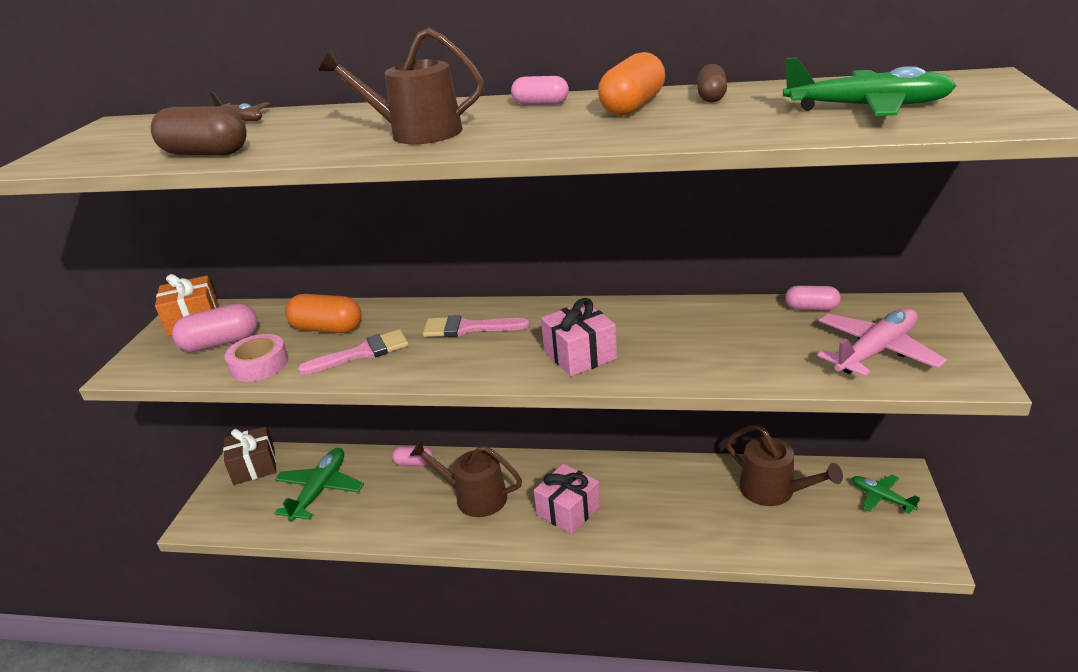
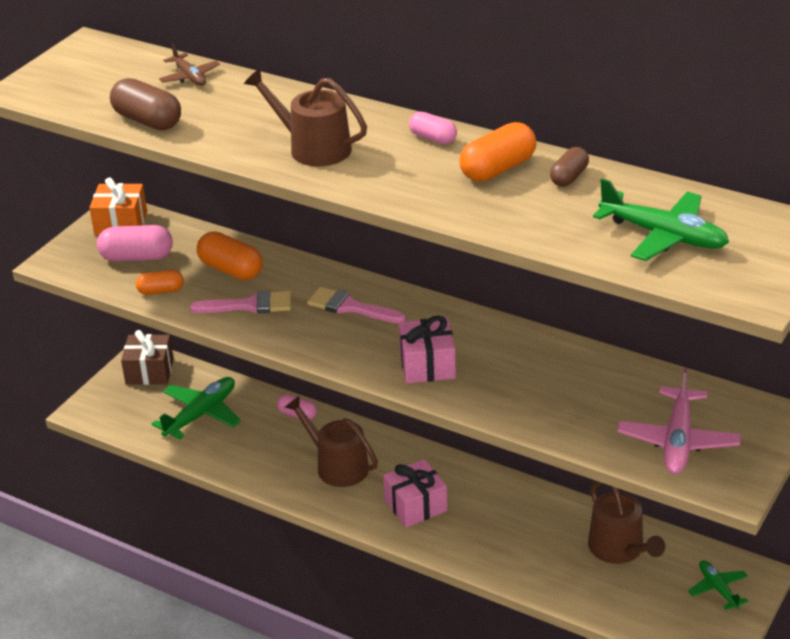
camera: 20 degrees right, 5 degrees up
(259, 365) = (161, 291): pink tape -> orange capsule
(811, 308) = (665, 381): pink capsule -> none
(876, 351) = (678, 441): pink plane -> pink plane turned 120 degrees clockwise

